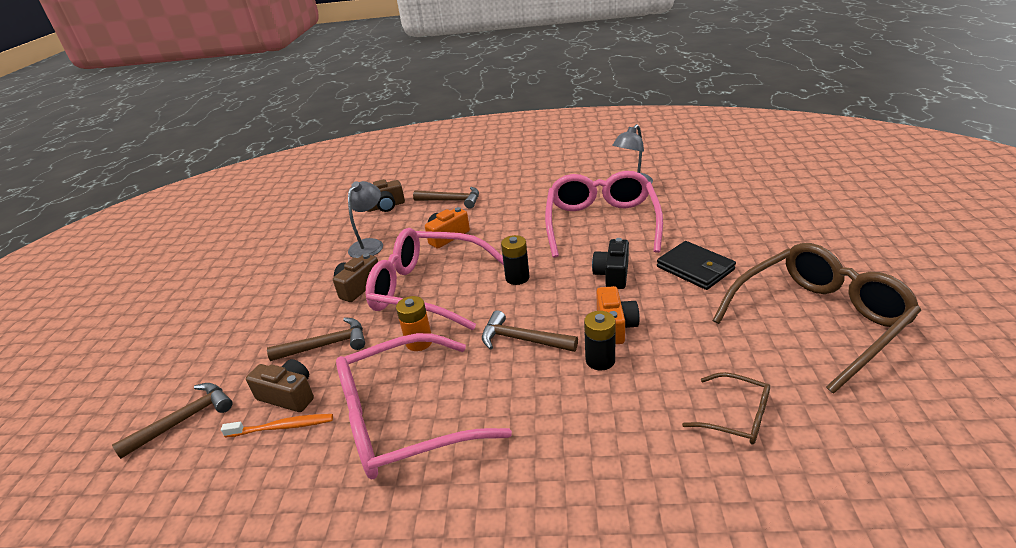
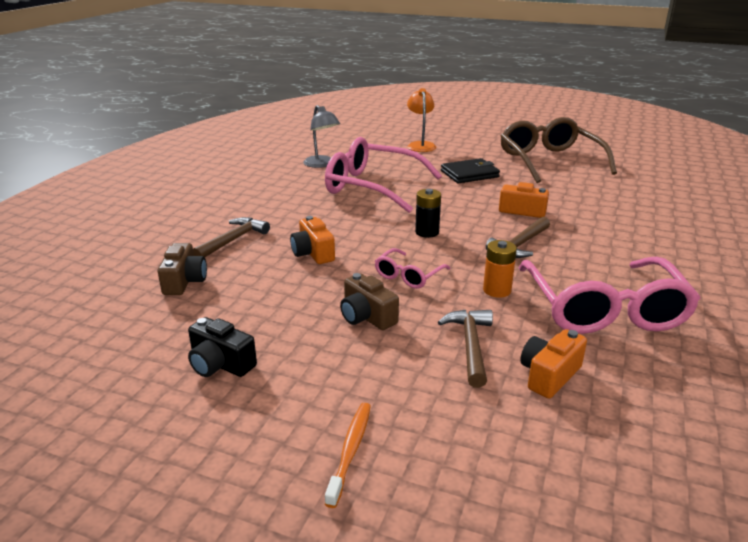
camera: 75 degrees left, 5 degrees down
(184, 420) = (568, 464): brown hammer -> none
(282, 427) = (599, 380): orange toothbrush -> orange toothbrush (350, 451)
(288, 395) = (549, 375): brown camera -> orange camera
(370, 244) = (274, 301): grey lamp -> none
(427, 289) = (408, 276): pink glasses -> pink glasses, size x0.47
(600, 360) = (559, 223): black battery -> none
(612, 274) = (454, 198): black camera -> black camera (220, 364)
(736, 416) = (627, 199): brown glasses -> none
(755, 216) = (420, 145): none -> orange lamp

